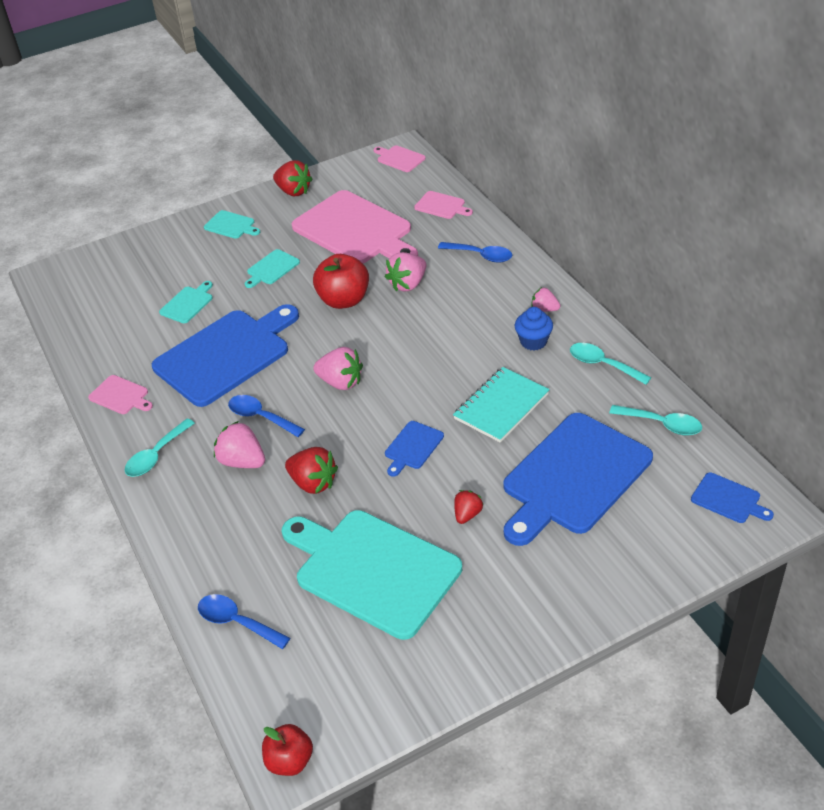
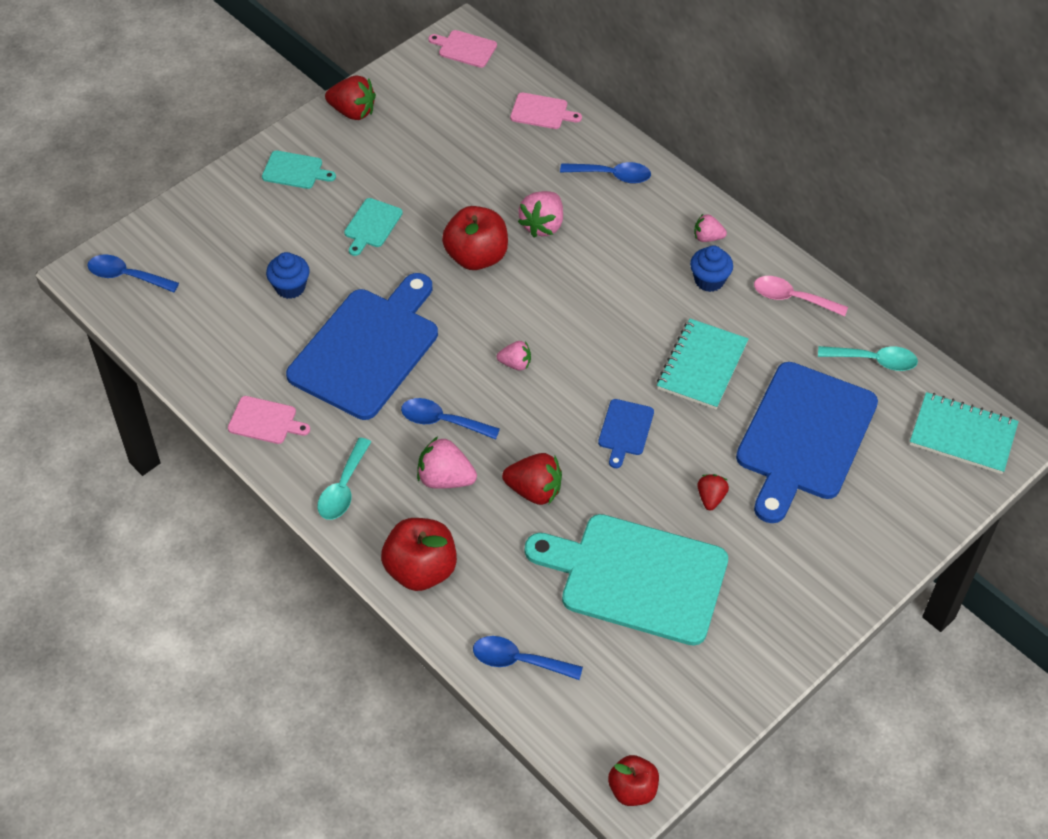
camera: 20 degrees left, 10 degrees up
(71, 281) = (127, 276): none -> blue spoon
(188, 303) = (290, 287): turquoise cutting board -> blue cupcake
(188, 530) = (420, 570): none -> red apple
(341, 382) = (515, 364): pink strawberry -> pink strawberry, size x0.61
(355, 230) = (452, 159): pink cutting board -> none
(603, 364) = (792, 298): turquoise spoon -> pink spoon
(728, 499) = (962, 435): blue cutting board -> turquoise notebook

